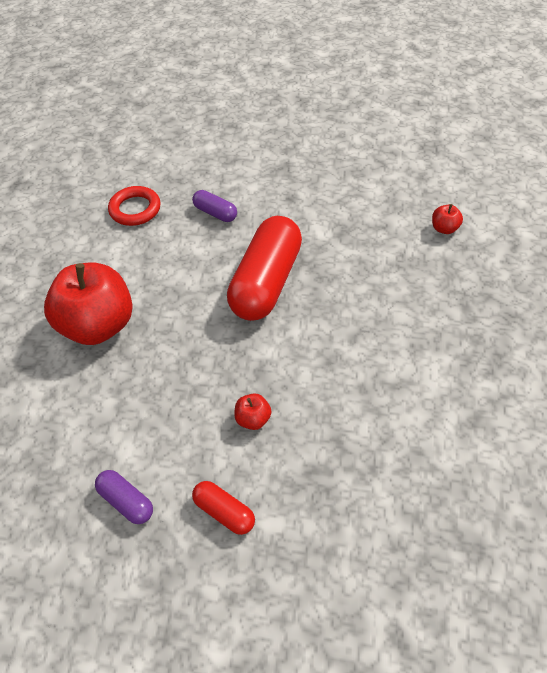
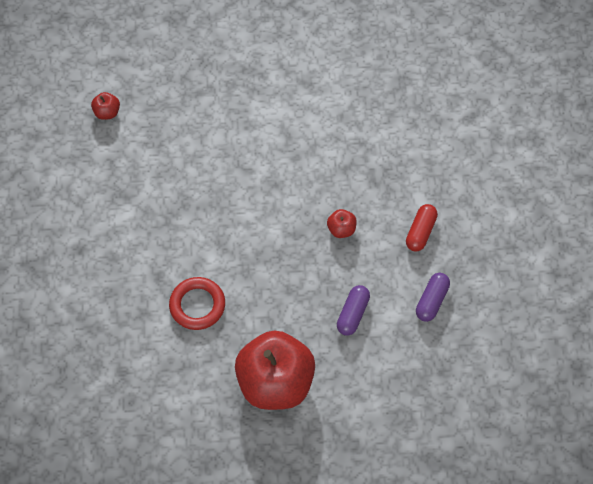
camera: 105 degrees left, 10 degrees up
(135, 209) = (115, 401): red ring -> red ring (197, 305)
(215, 213) = (110, 316): purple capsule -> purple capsule (352, 314)
(266, 282) = (197, 249): red capsule -> none

